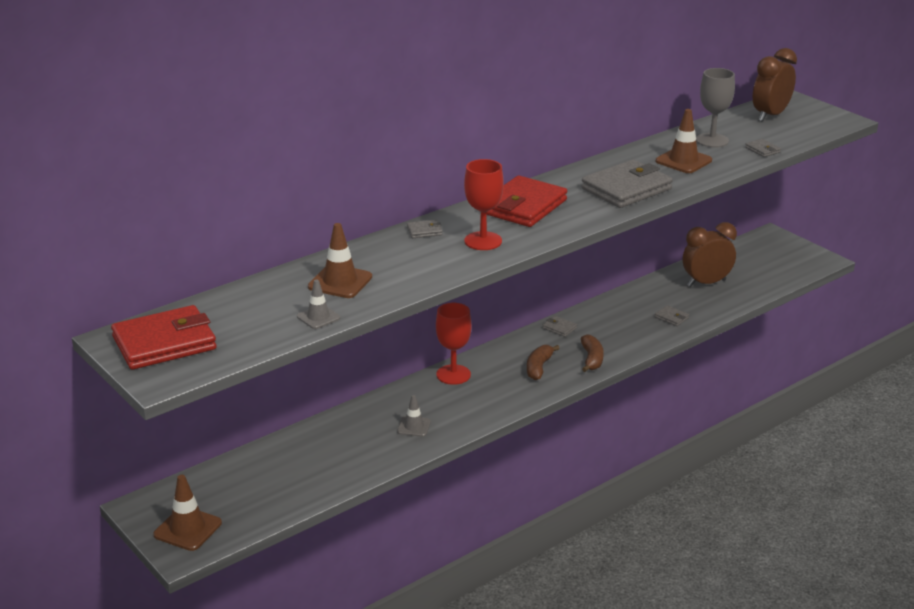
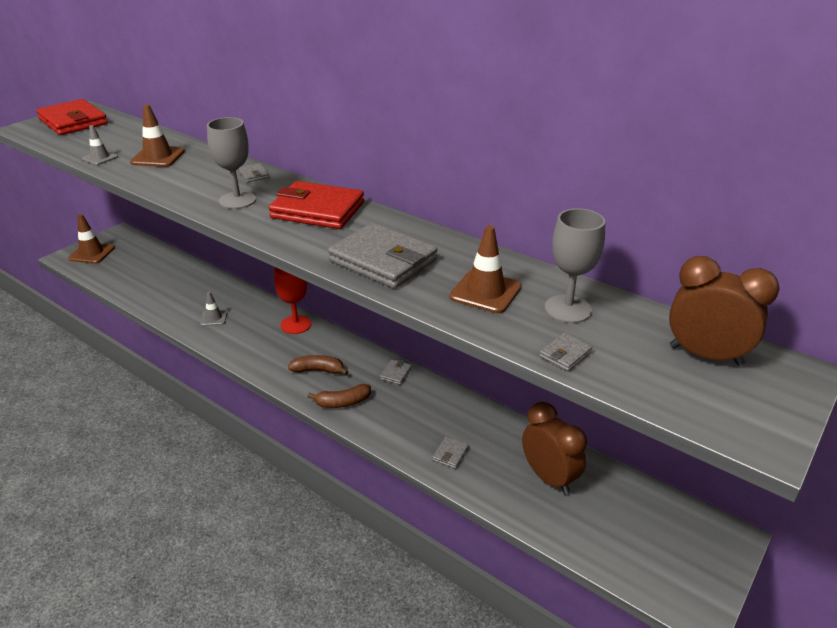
camera: 75 degrees right, 5 degrees up
(483, 241) = (237, 200): red goblet -> grey goblet

